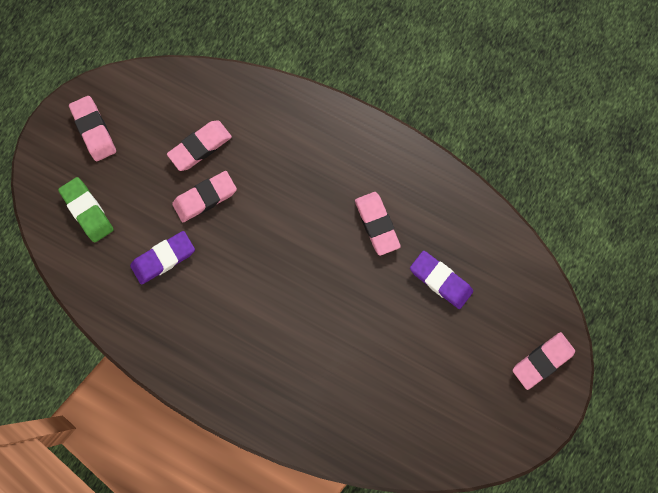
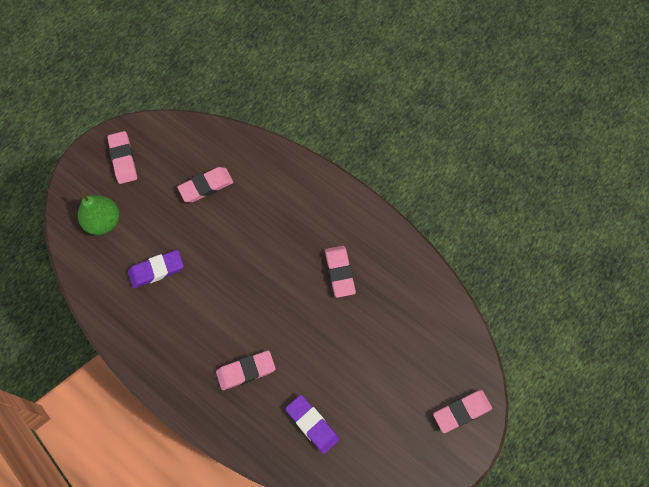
camera: 10 degrees right, 10 degrees down
(88, 211) = (103, 221): green eraser -> green pear
(205, 198) = (201, 227): pink eraser -> pink eraser (246, 371)
(440, 280) = (385, 328): purple eraser -> purple eraser (312, 424)

